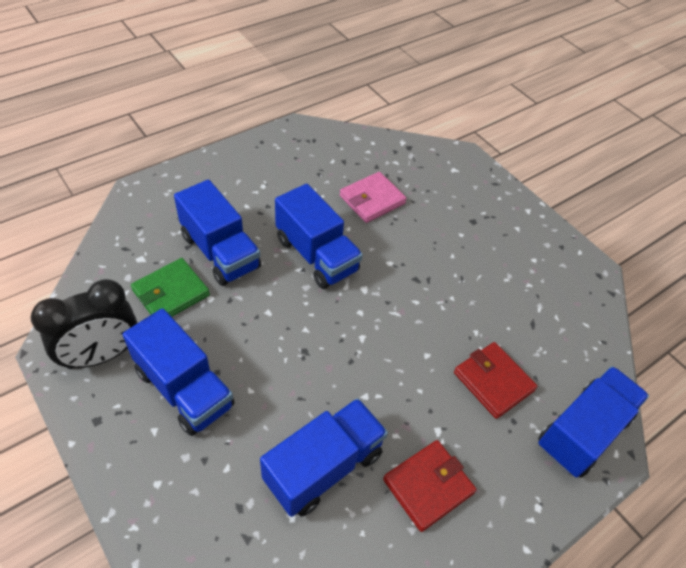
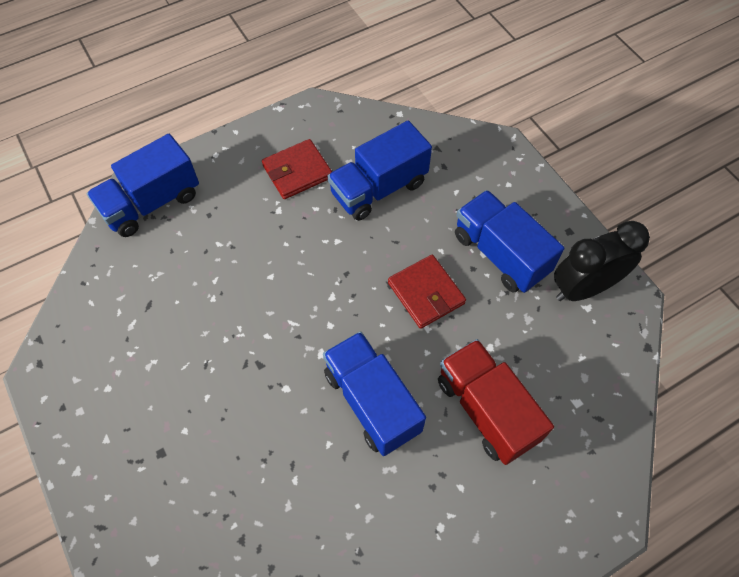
camera: 170 degrees left, 10 degrees up
(171, 293) = (533, 355): green wallet -> none
(220, 252) = (486, 409): blue truck -> red truck
(372, 200) = (289, 495): pink wallet -> none
(493, 381) = (214, 248): red wallet -> red wallet (426, 293)

